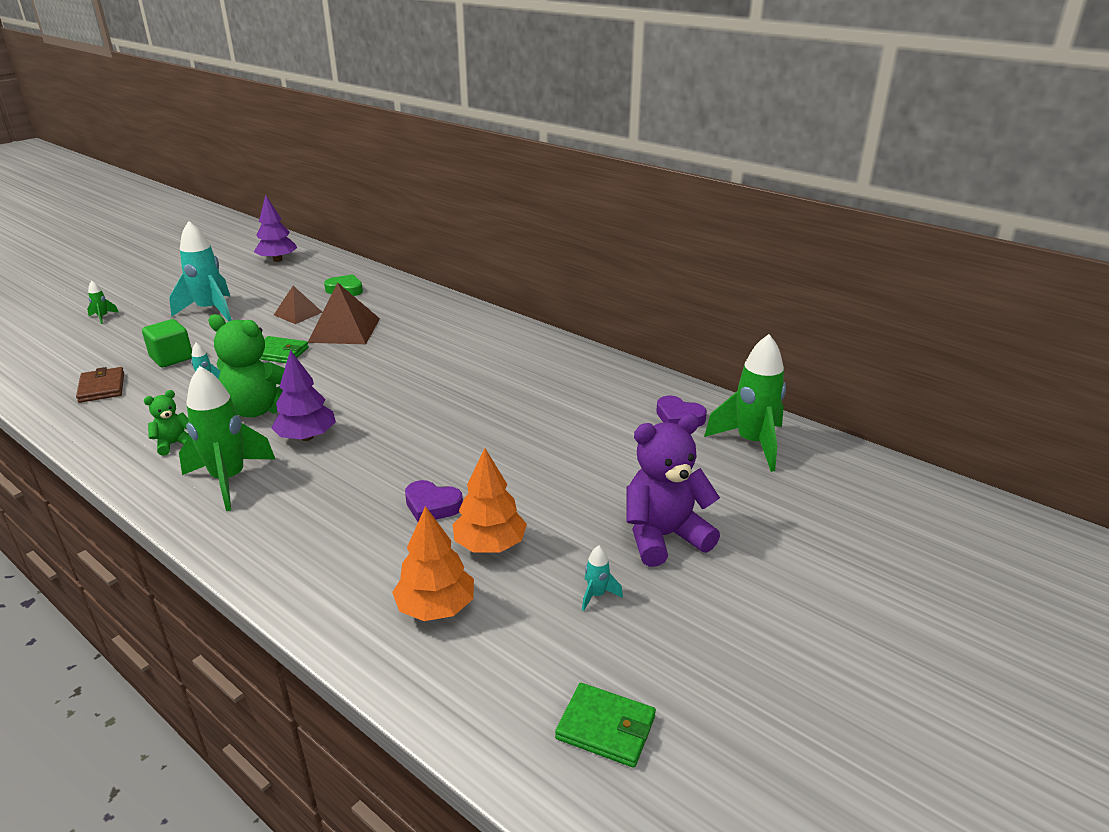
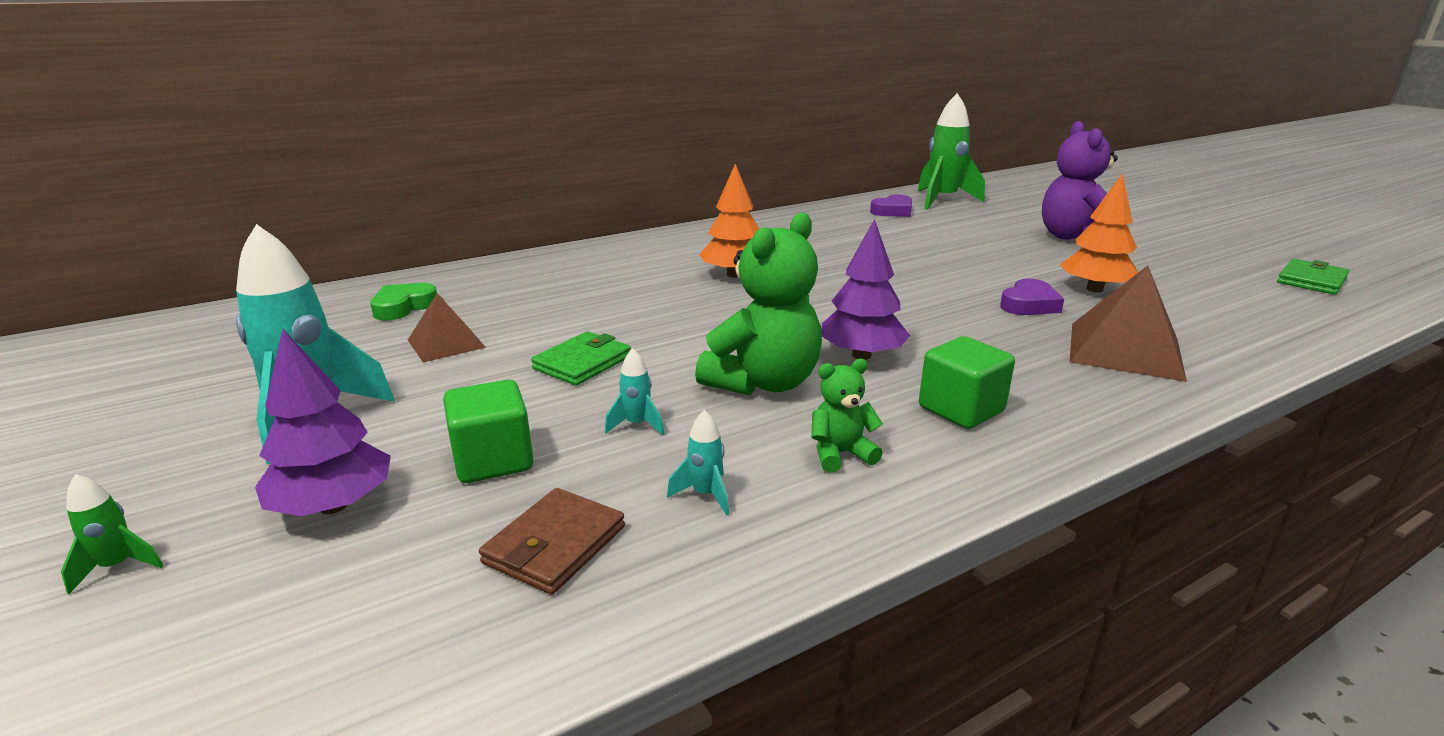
camera: 70 degrees left, 5 degrees down
(102, 387) = (555, 545): brown wallet -> brown wallet turned 60 degrees counterclockwise
(174, 444) = (840, 454): green teddy bear -> green teddy bear turned 90 degrees clockwise
(229, 480) = (961, 409): green rocket -> green cube
(278, 260) = (162, 349): purple tree -> purple tree (334, 505)
(344, 330) = (554, 316): brown pyramid -> brown pyramid (1125, 350)
(435, 607) = (1197, 317): orange tree -> orange tree (734, 275)
(597, 595) = (1158, 265): turquoise rocket -> turquoise rocket (705, 495)

